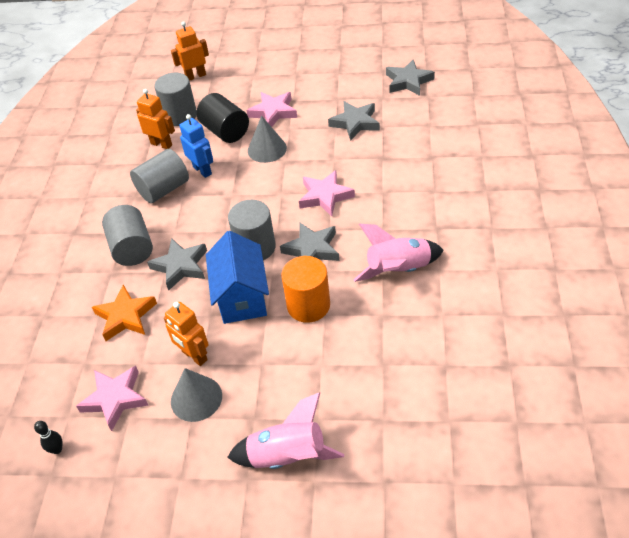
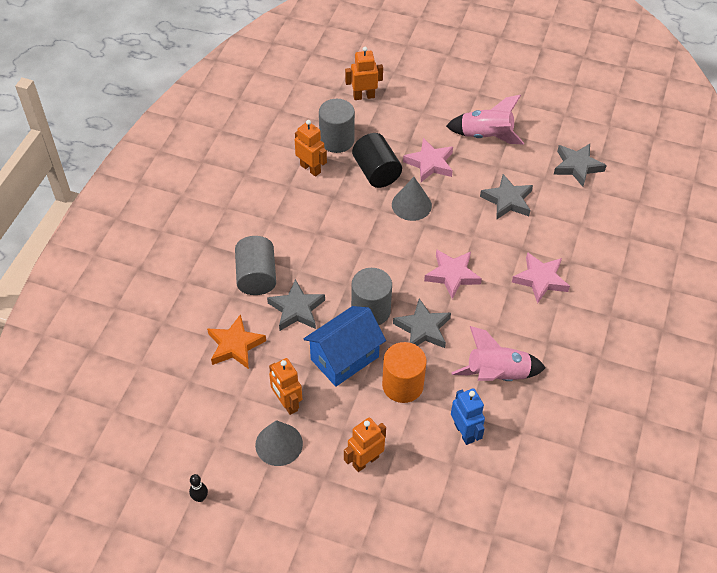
camera: 10 degrees right, 5 degrees up
(57, 449) = (150, 454): black bowling pin -> black bowling pin (200, 498)
(115, 399) = (208, 423): pink star -> pink star (540, 279)
(164, 189) = (300, 221): grey cylinder -> none
(202, 170) = (343, 210): blue robot -> blue robot (464, 432)
(242, 297) = (344, 358): blue house -> blue house turned 45 degrees clockwise
(287, 456) = (343, 521): pink rocket -> pink rocket (485, 136)
(292, 388) = (365, 461): none -> orange robot

